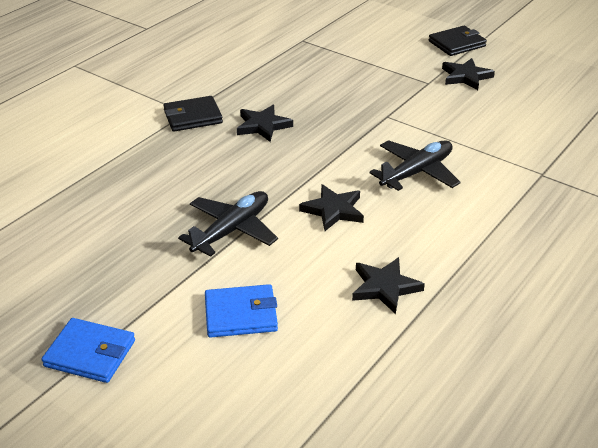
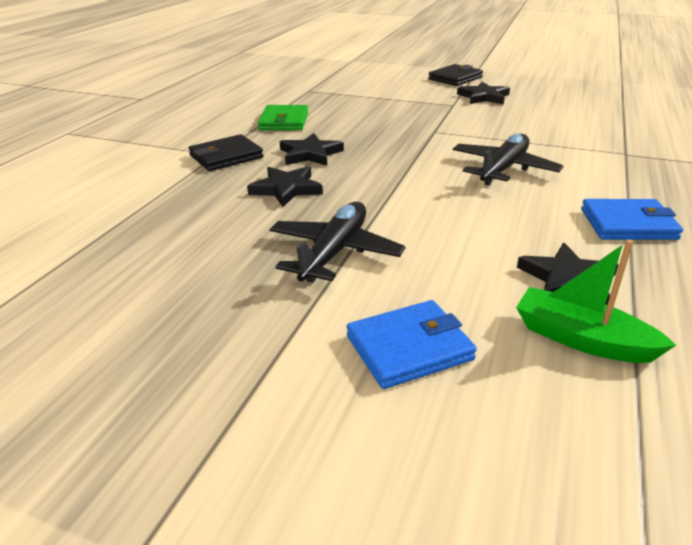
camera: 15 degrees left, 5 degrees down
(90, 353) = (202, 458): blue wallet -> blue wallet (628, 224)
(259, 80) = (284, 121): none -> green wallet
(333, 210) = (442, 214): black star -> black star (286, 189)
(358, 333) = (582, 339): none -> green boat

